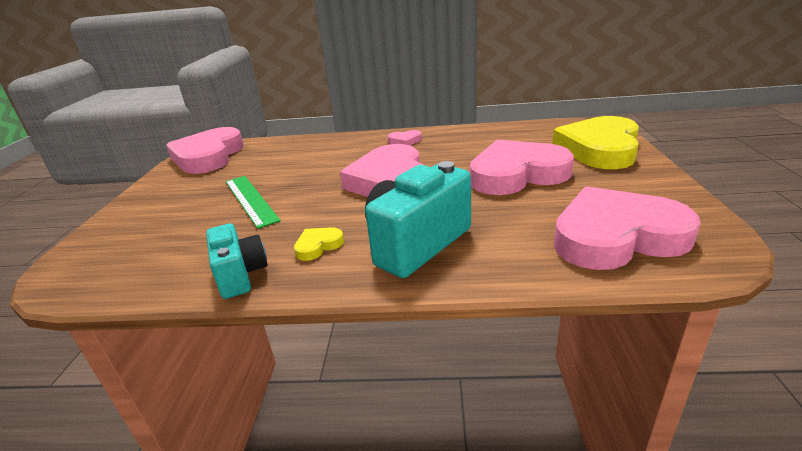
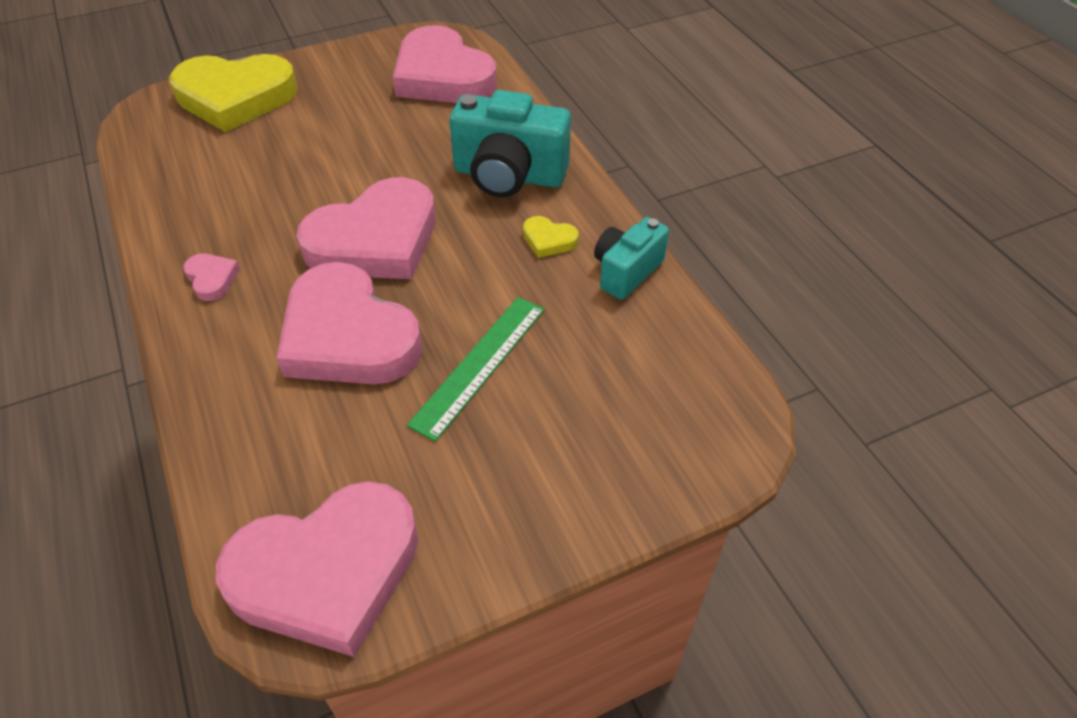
camera: 120 degrees left, 20 degrees up
(516, 174) = (326, 144): pink heart -> pink heart (348, 336)

